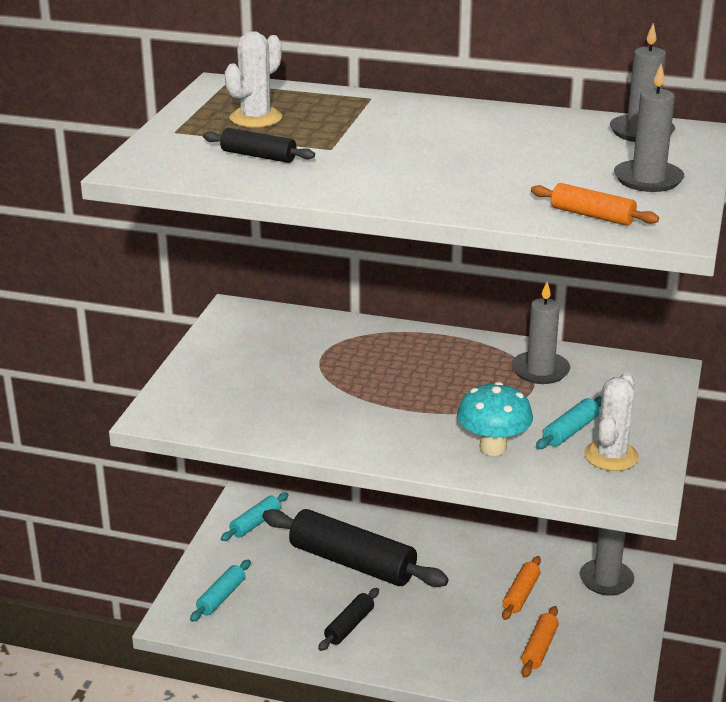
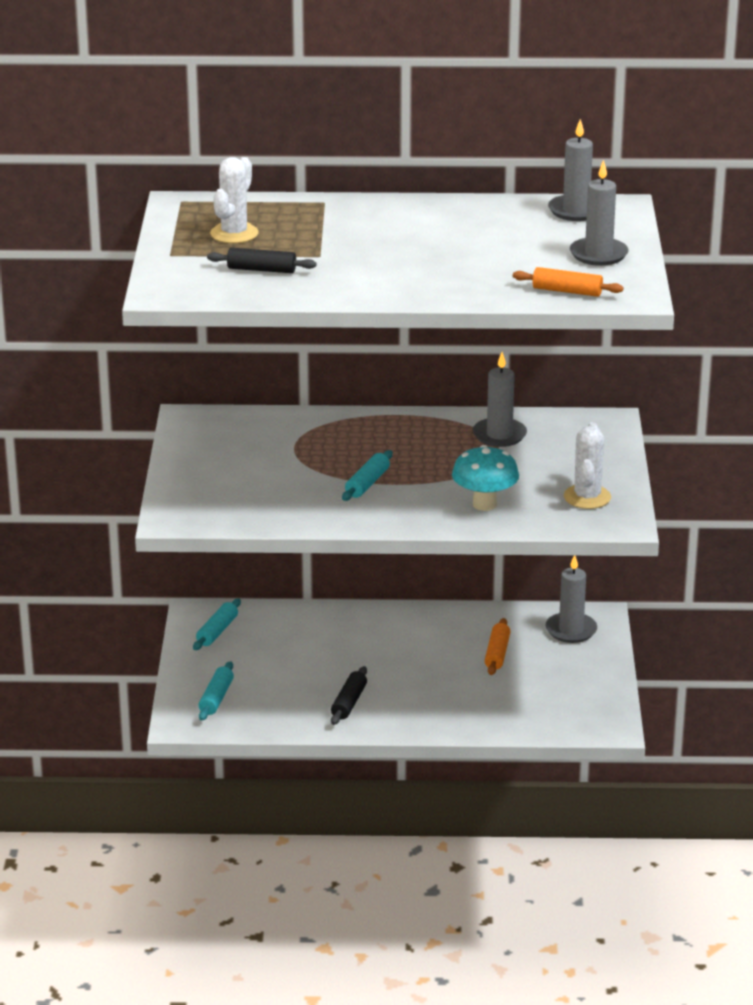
camera: 15 degrees left, 0 degrees up
(352, 562) = (328, 651): black rolling pin -> none
(539, 648) = (529, 693): orange rolling pin -> none
(570, 431) = (545, 482): turquoise rolling pin -> turquoise rolling pin (367, 483)

